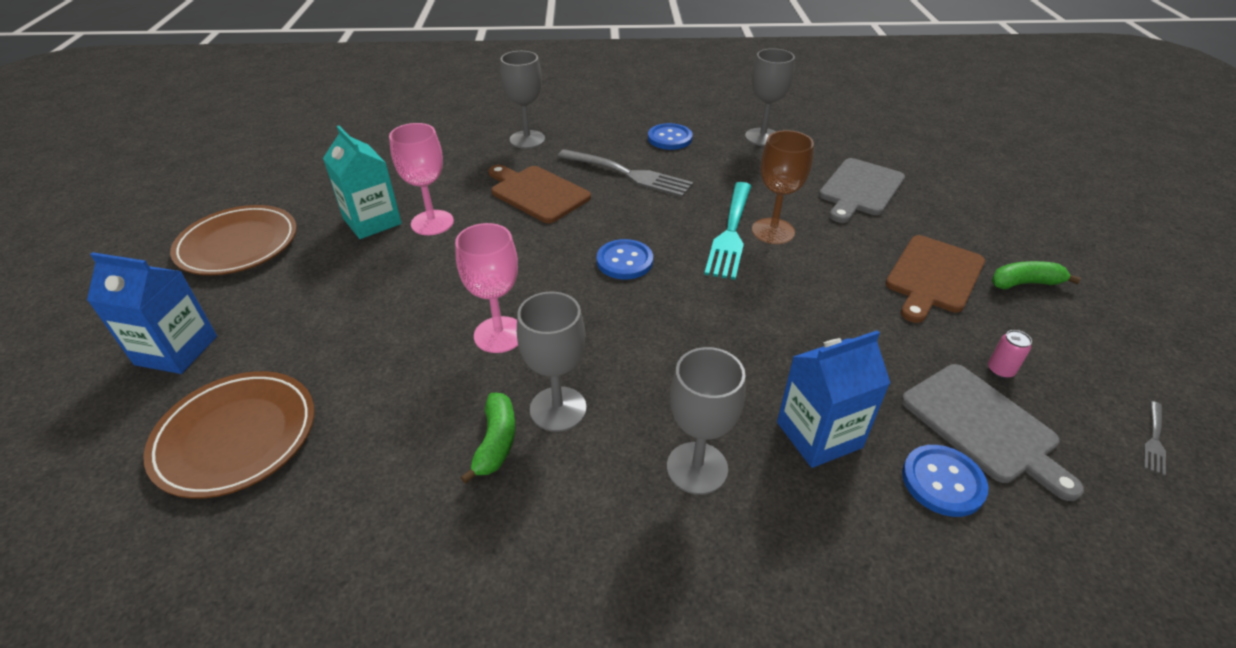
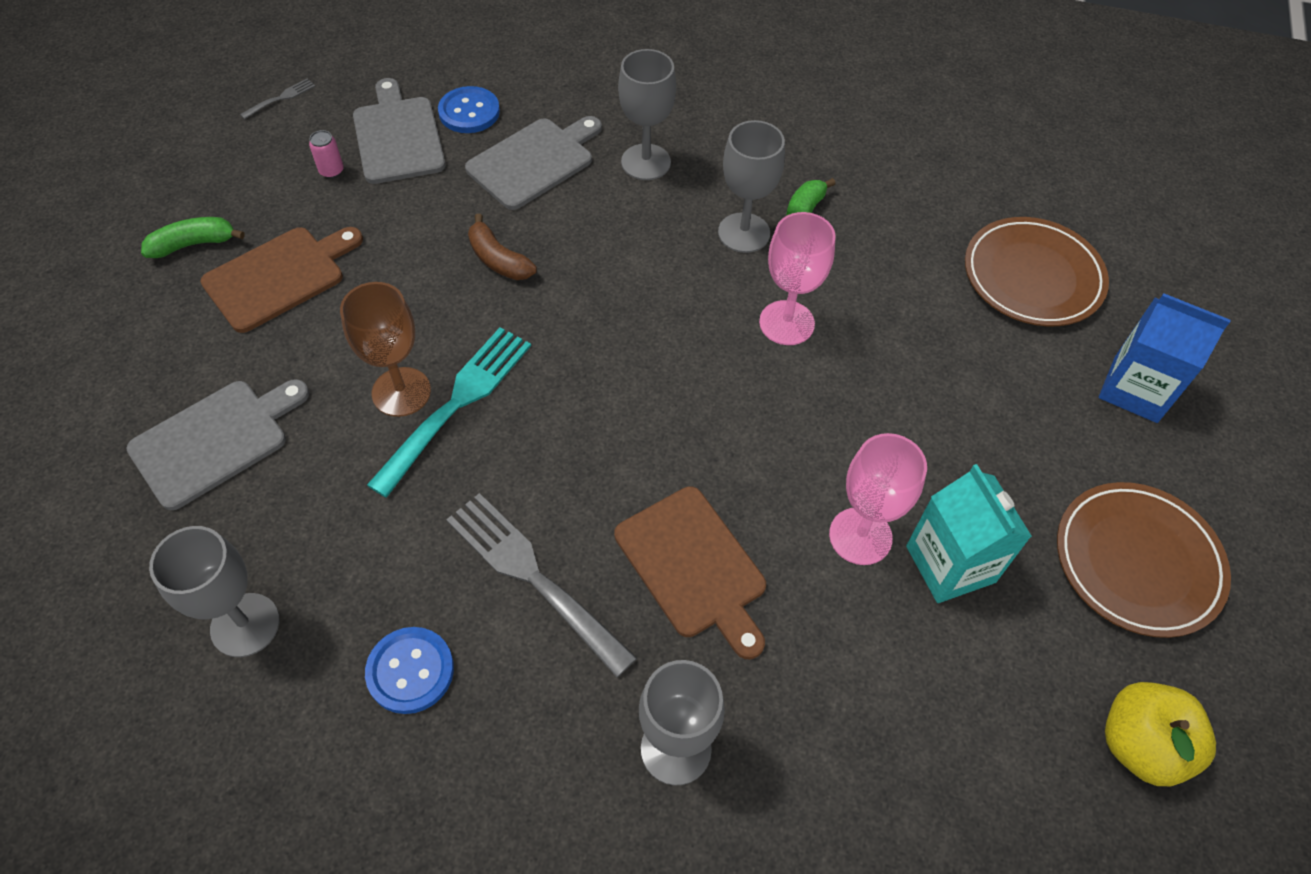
camera: 165 degrees left, 15 degrees up
(277, 177) = (1140, 744): none -> yellow apple
(624, 261) = (615, 390): blue button -> none
(776, 328) = (498, 259): none -> brown banana
(819, 435) = (534, 161): blue carton -> grey cutting board
(1025, 283) = (194, 244): green banana -> green banana turned 150 degrees clockwise

